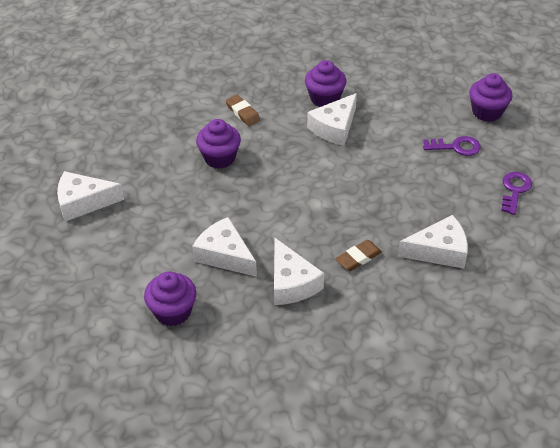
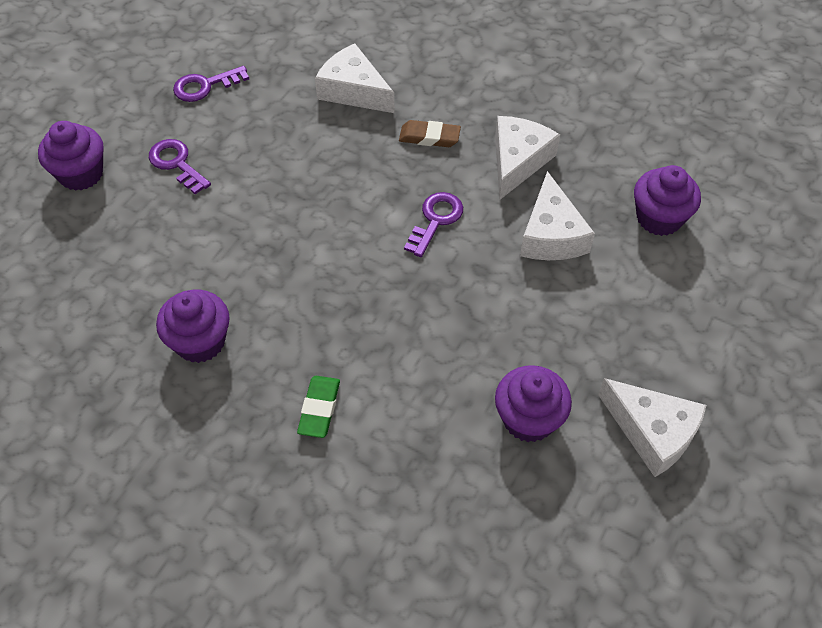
camera: 135 degrees left, 10 degrees up
(219, 158) = (426, 360): purple cupcake -> purple cupcake (528, 419)
(242, 113) = (319, 409): brown eraser -> green eraser
(294, 217) = (435, 220): none -> purple key
(334, 128) = (251, 290): white cheese -> none

